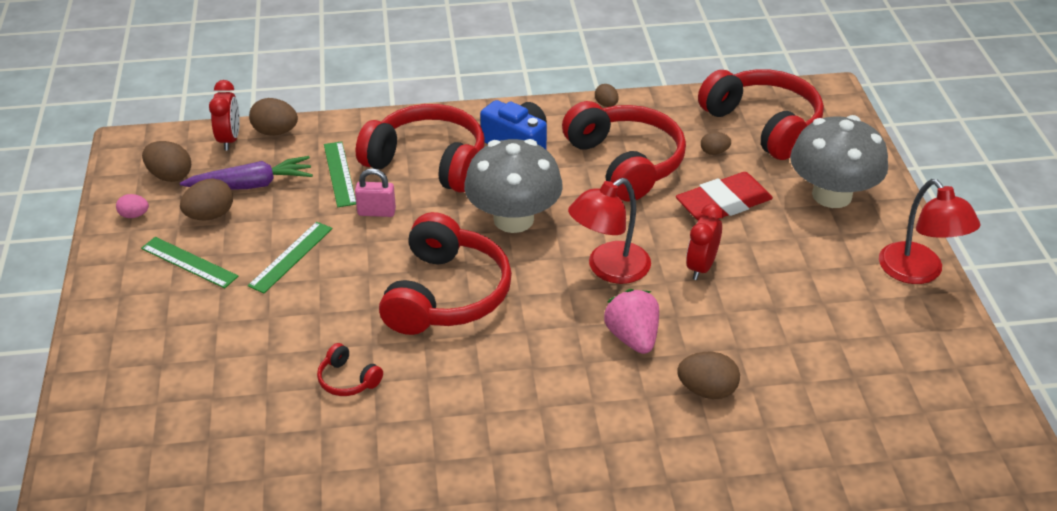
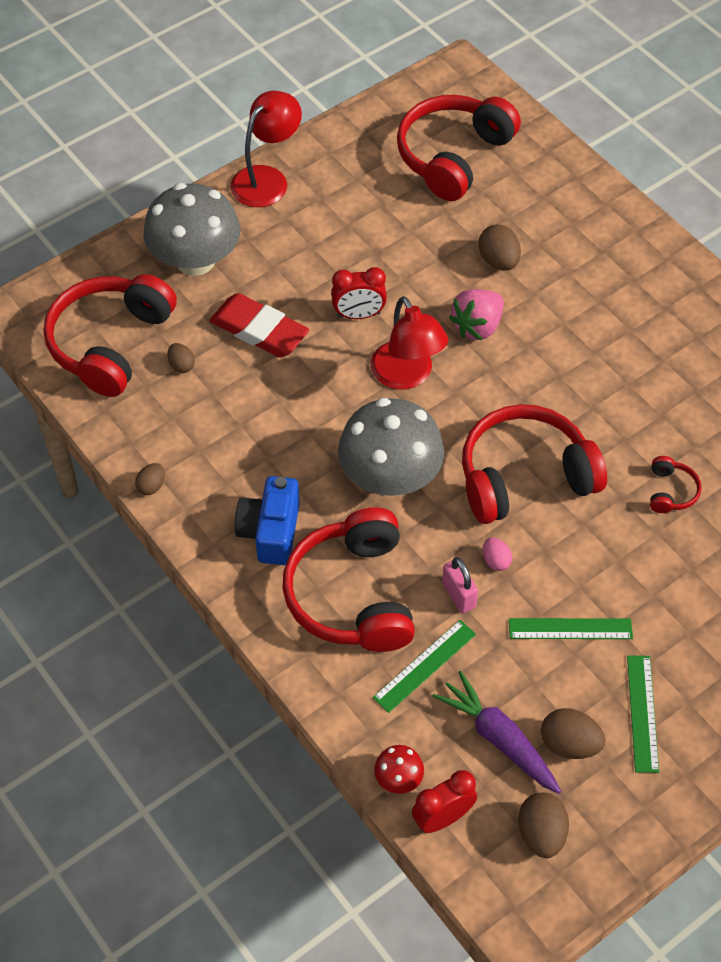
camera: 120 degrees left, 15 degrees up
(134, 215) = (621, 819): pink egg -> pink egg (496, 561)
(275, 132) = (398, 778): brown egg -> red mushroom
(609, 269) = (407, 376): red lamp -> red lamp turned 45 degrees clockwise
(625, 163) = (244, 427): red headphones -> red headphones (453, 156)

